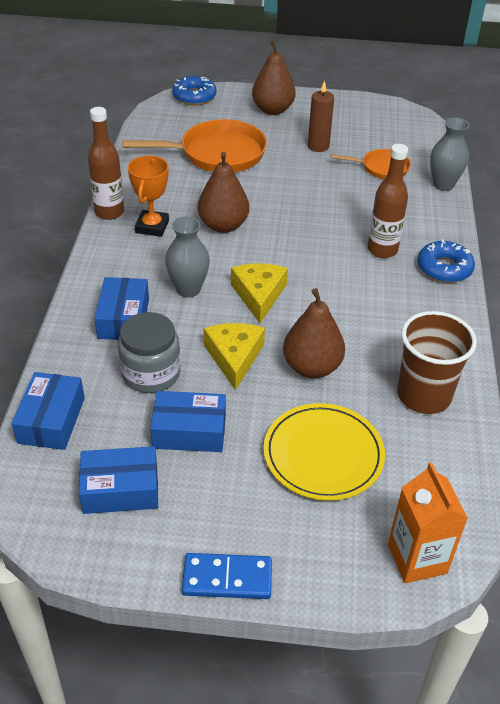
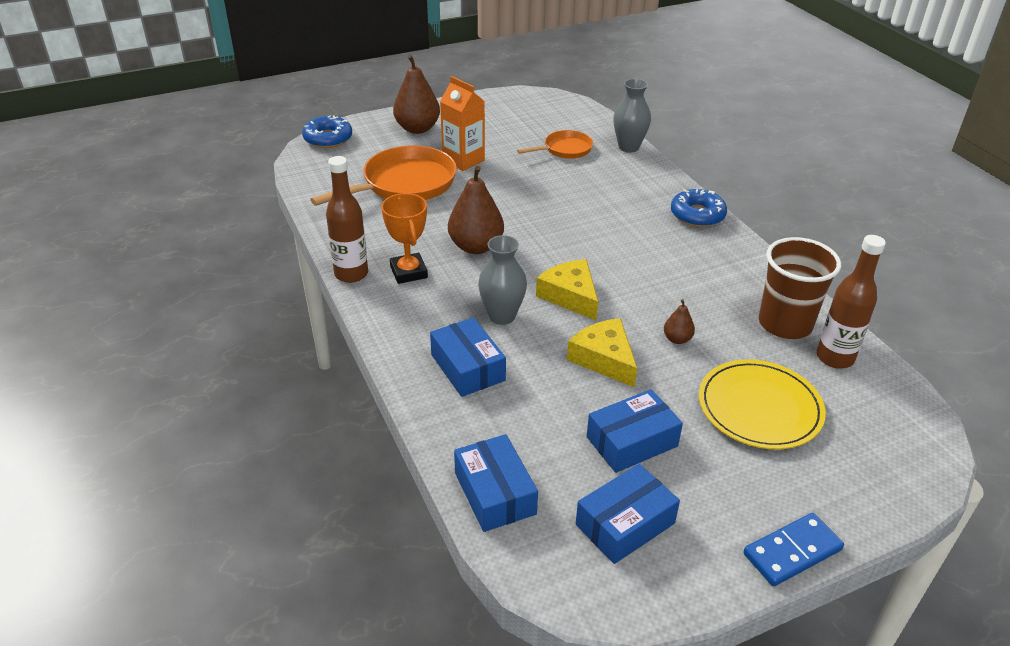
camera: 30 degrees left, 5 degrees down
(151, 373) = (545, 406): grey jar -> none
(312, 367) = (677, 339): brown pear -> brown pear, size x0.48
(318, 146) = (491, 148): brown candle -> none
(382, 250) = (634, 218): brown bottle -> brown bottle (835, 358)
(417, 558) = (910, 456): orange carton -> orange carton (463, 160)

